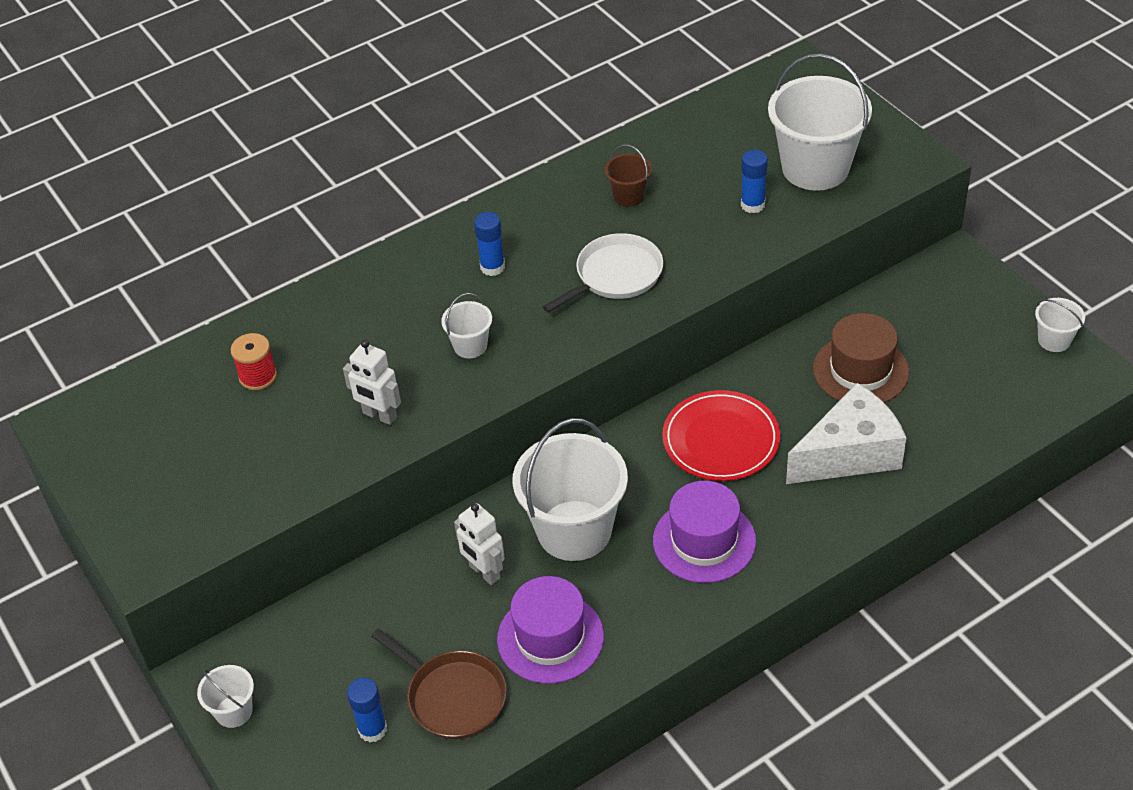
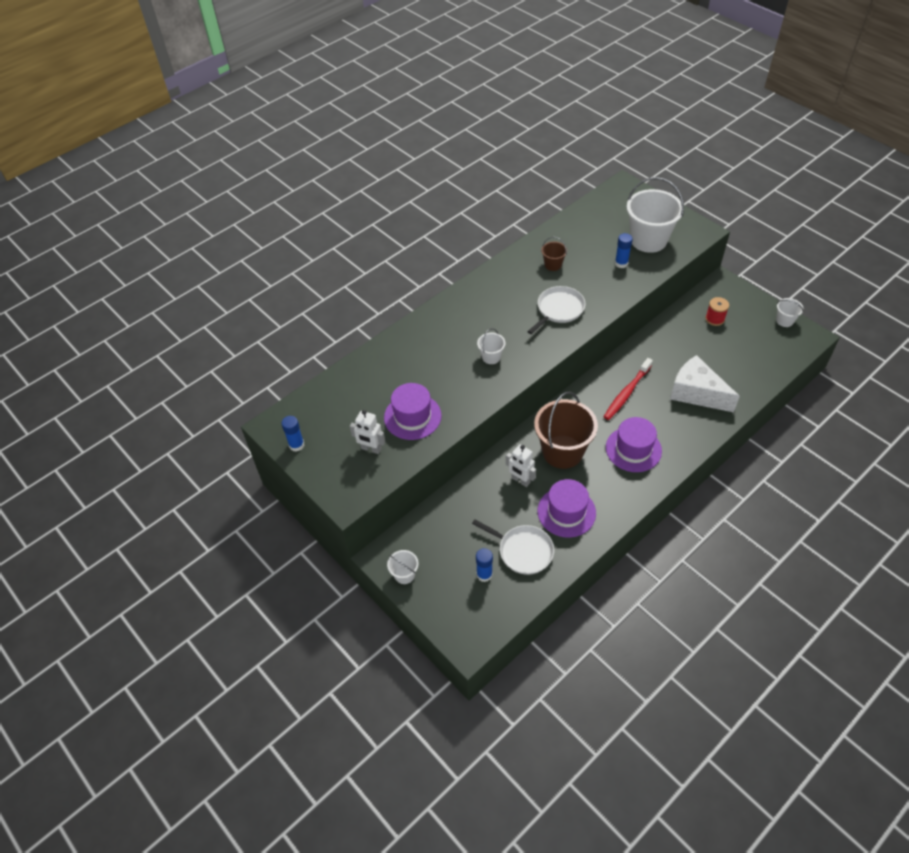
camera: 10 degrees left, 5 degrees up
(258, 376) = (377, 387): red spool -> red spool (714, 319)
(302, 434) = (412, 416): none -> purple hat
(379, 415) = (452, 401): white robot -> white robot (371, 449)
(453, 697) = (523, 551): brown pan -> white pan
(492, 267) = (490, 312): blue glue stick -> blue glue stick (296, 445)
(574, 530) = (562, 451): white bucket -> brown bucket
(721, 439) = (626, 393): red plate -> red toothbrush
(850, 454) = (696, 393): white cheese -> white cheese turned 105 degrees counterclockwise
(860, 370) = (689, 347): brown hat -> none

